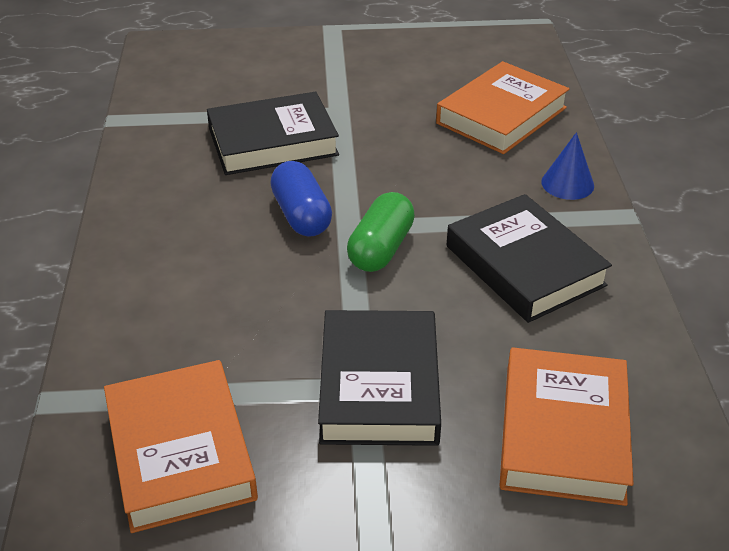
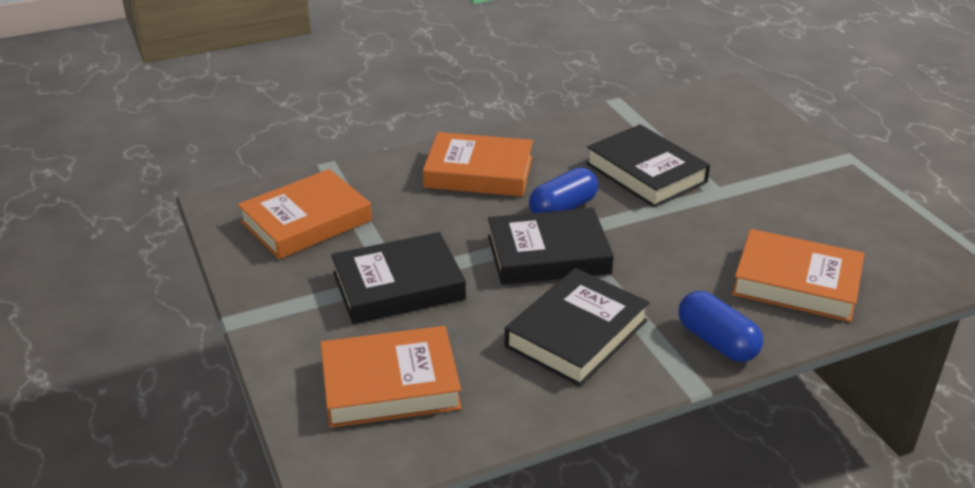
camera: 70 degrees right, 5 degrees down
(181, 259) = (479, 172): none -> orange book
(381, 248) = (548, 254): green capsule -> black book
(567, 183) = (717, 341): blue cone -> blue capsule

